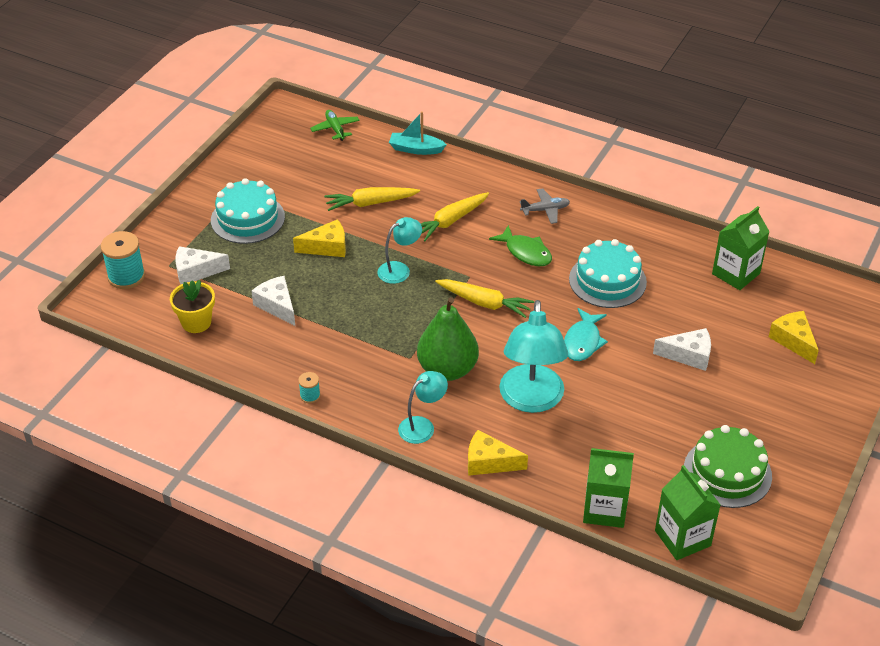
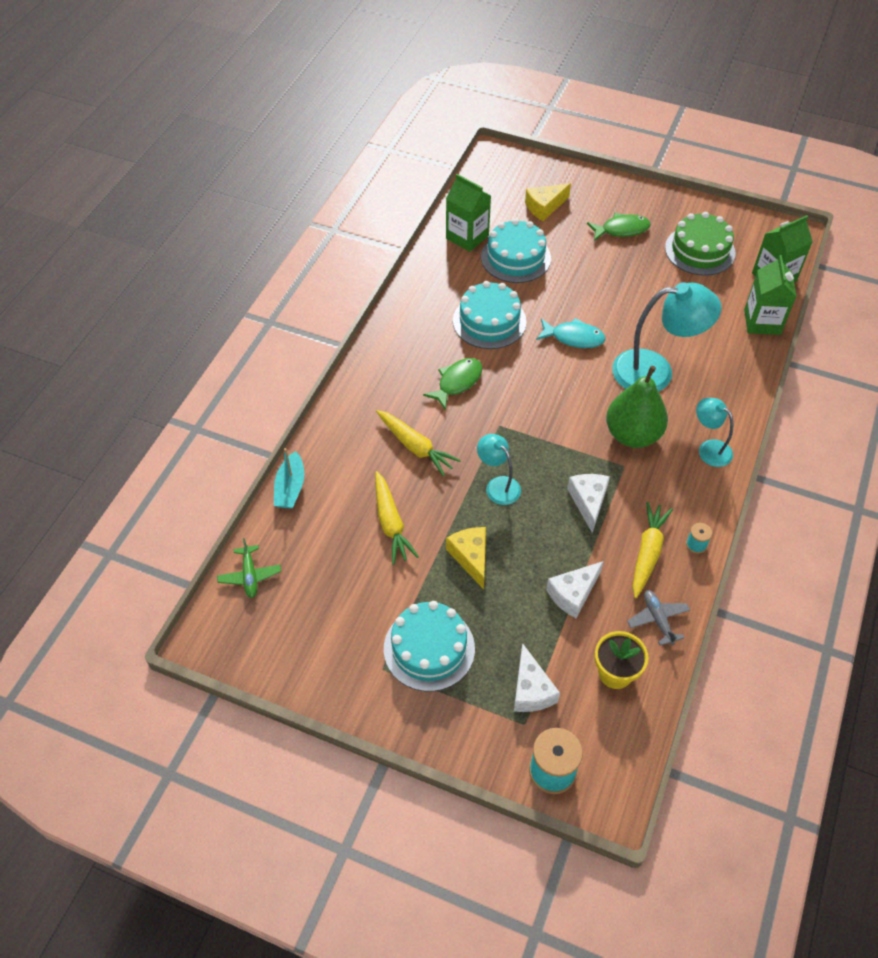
camera: 95 degrees left, 10 degrees up
(335, 129) = (250, 575): green plane -> green plane turned 75 degrees counterclockwise
(484, 303) = (536, 411): yellow carrot -> yellow carrot (648, 553)
(489, 462) = (737, 398): yellow cheese -> none
(545, 210) = (390, 369): grey plane -> grey plane (658, 619)
(688, 355) = (575, 269): white cheese -> white cheese (588, 502)
(705, 308) = (515, 258): none -> turquoise cake
(759, 404) = (621, 230): none -> green fish

